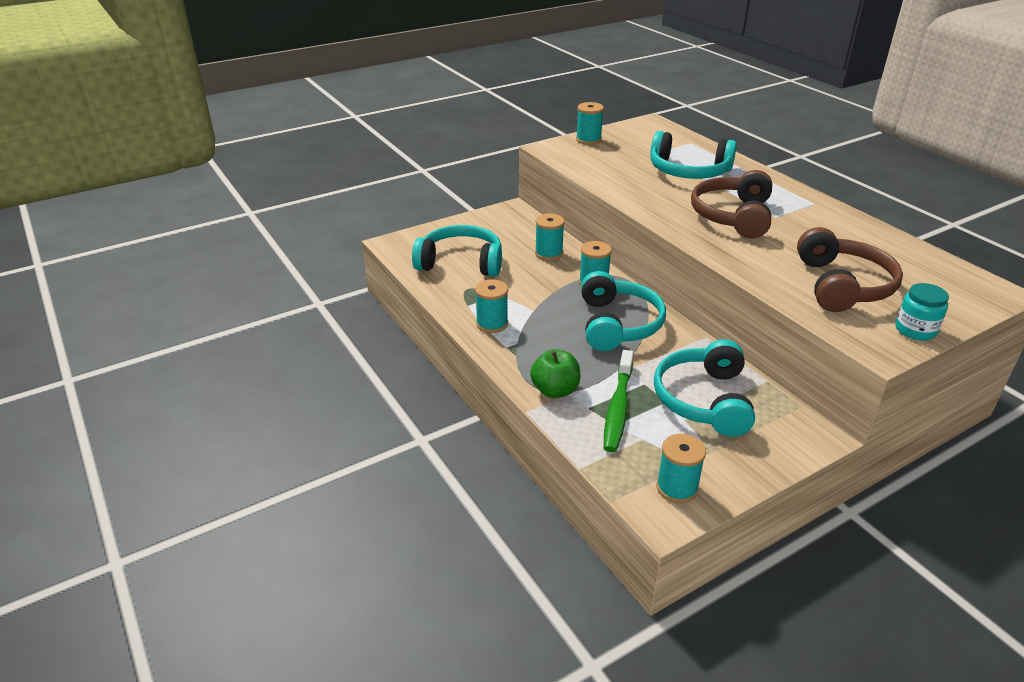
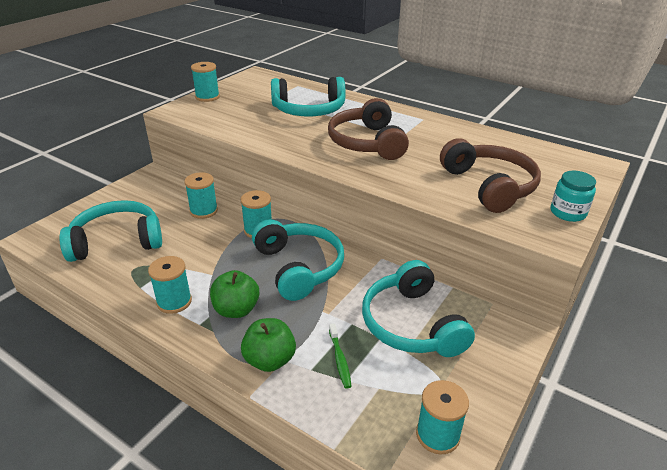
camera: 25 degrees left, 0 degrees up
(543, 344) = (236, 310): none -> green apple
(618, 408) = (339, 359): green toothbrush -> green toothbrush, size x0.53

